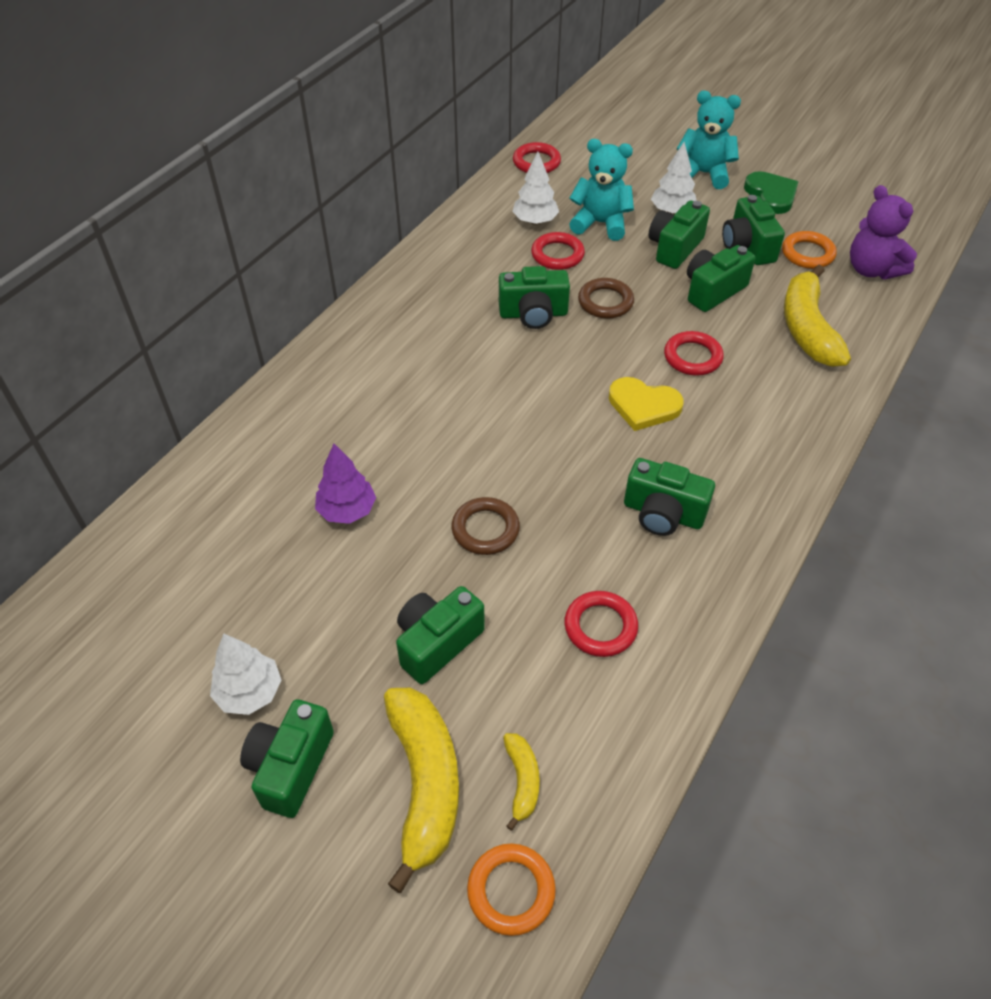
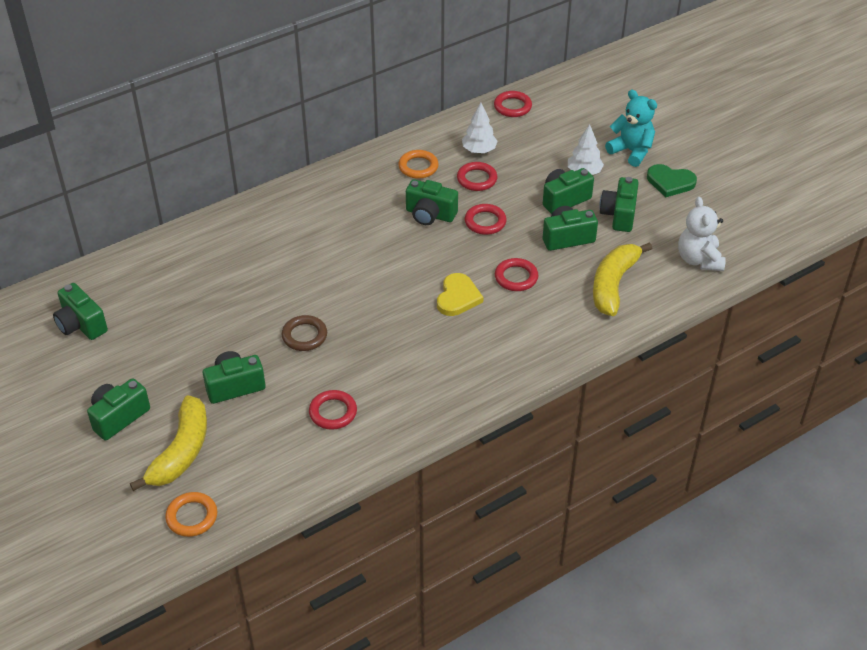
camera: 25 degrees right, 5 degrees down
(249, 692) = (119, 373): white tree -> none
(347, 510) = (231, 297): purple tree -> none
(522, 781) = (233, 470): yellow banana -> none
(600, 223) = (524, 166): turquoise teddy bear -> none
(605, 302) = (485, 222): brown ring -> red ring
(643, 406) = (458, 297): yellow heart -> yellow heart turned 120 degrees counterclockwise
(663, 513) = (419, 365): green camera -> green camera (81, 324)
(771, 195) = (670, 182): green heart -> green heart turned 105 degrees clockwise
(807, 254) = (660, 233): orange ring -> orange ring (418, 167)
(872, 269) = (699, 260): purple teddy bear -> white teddy bear

